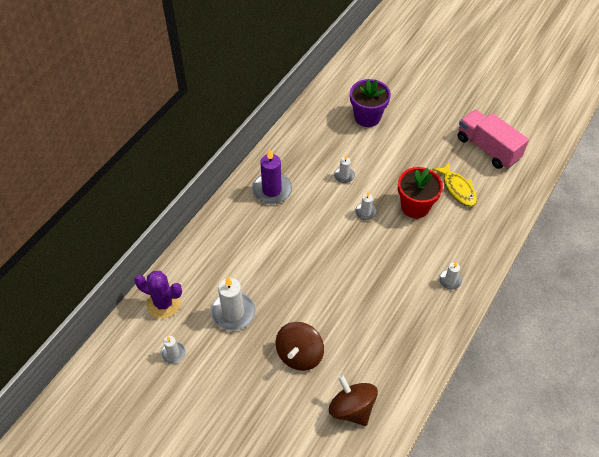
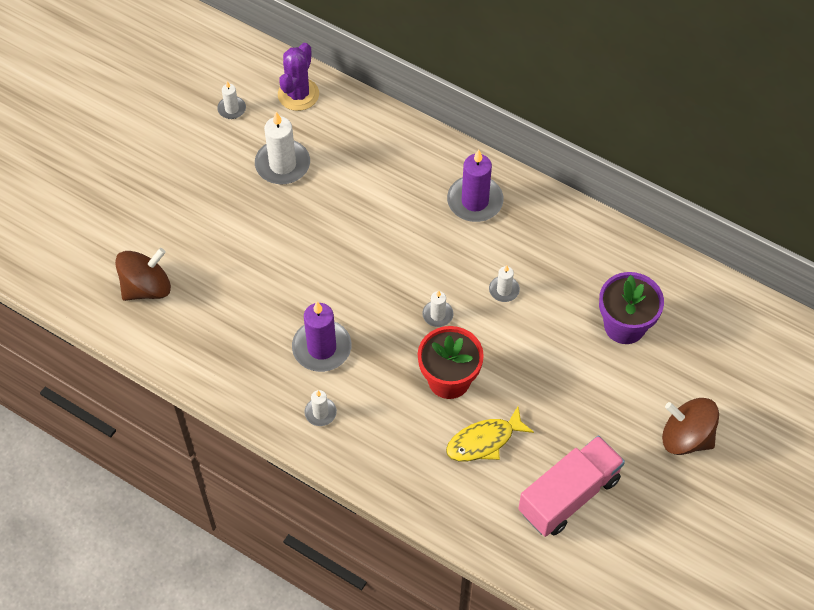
camera: 90 degrees right, 5 degrees up
(299, 354) = (221, 234): brown spinning top -> brown spinning top (686, 437)
(397, 281) = (322, 348): none -> purple candle

